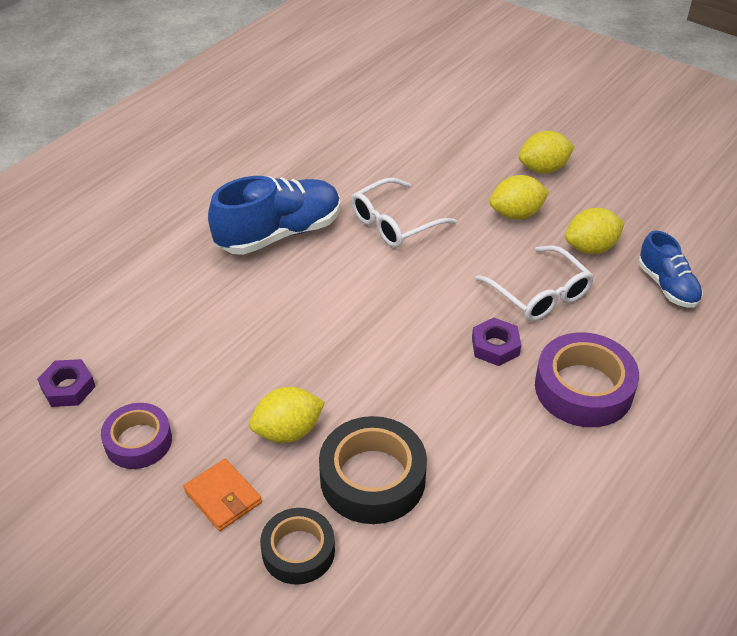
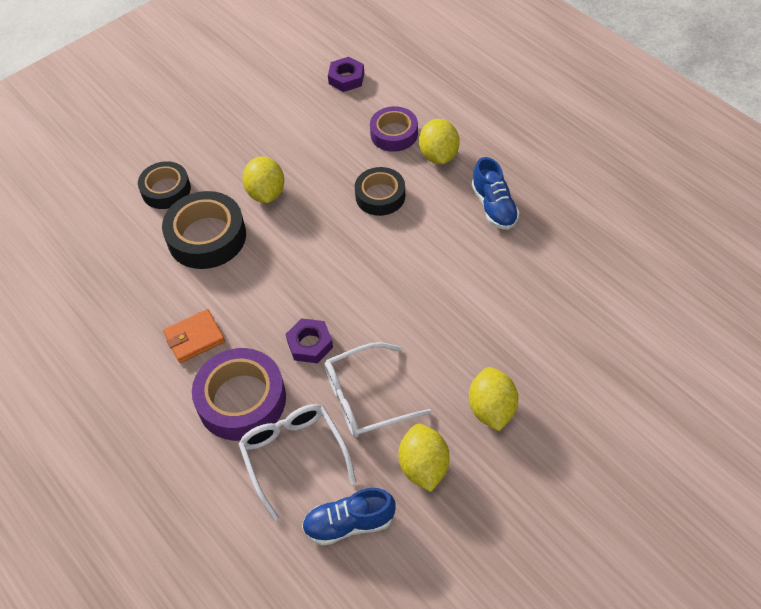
camera: 105 degrees right, 10 degrees up
(138, 441) = (286, 114): purple tape -> purple tape (394, 134)
(223, 497) = (223, 155): orange wallet -> orange wallet (194, 338)
(277, 322) = (380, 196): none -> black tape
(279, 234) = (494, 207): blue shoe -> blue shoe, size x0.59
(394, 223) = (495, 297): white glasses -> white glasses (294, 456)
(543, 169) = (571, 460): yellow lemon -> yellow lemon (438, 155)

